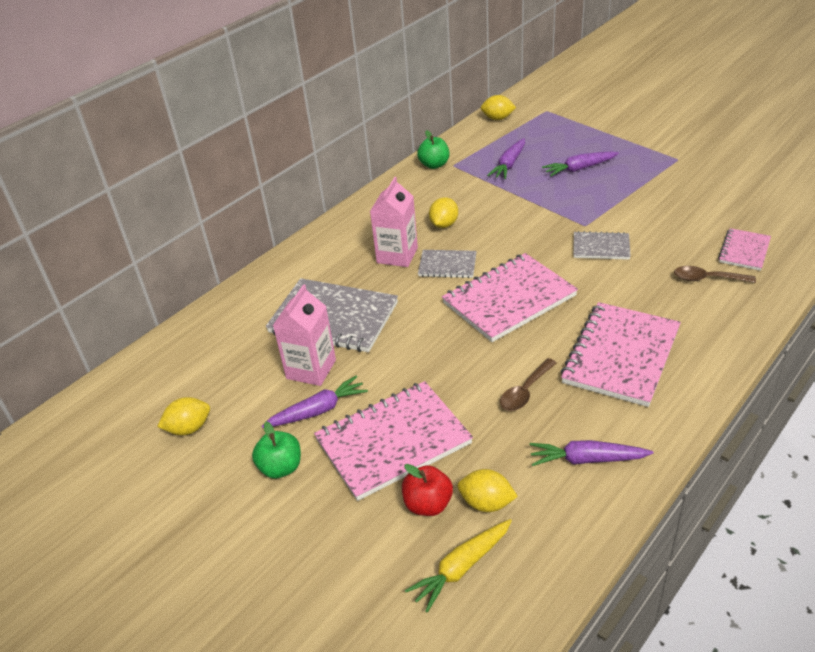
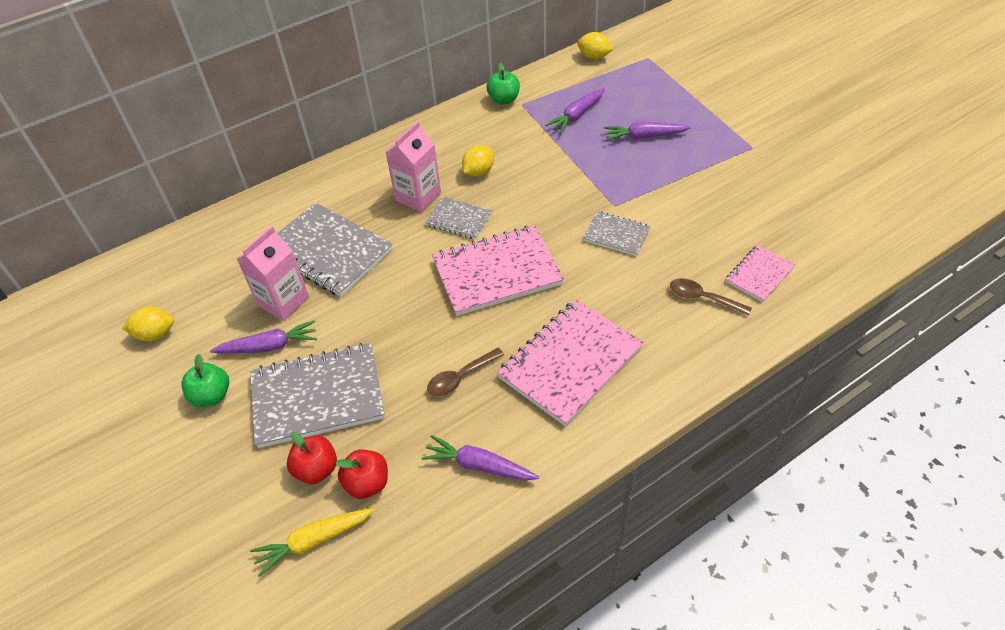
camera: 15 degrees right, 10 degrees up
(393, 442) = (318, 397): pink notebook -> grey notebook
(486, 503) = (367, 483): yellow lemon -> red apple

